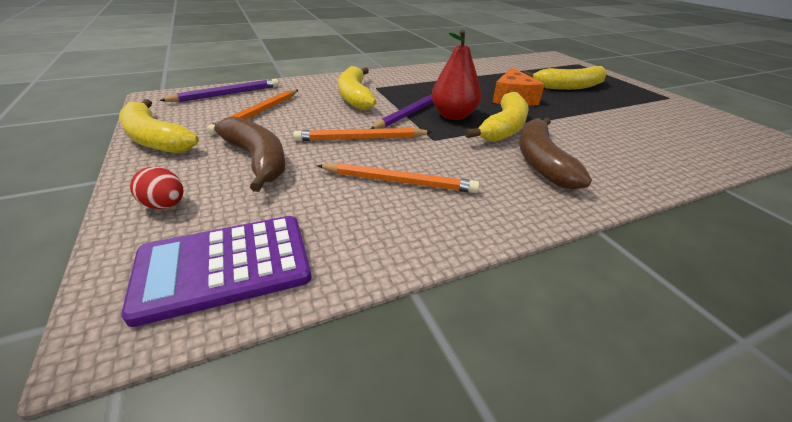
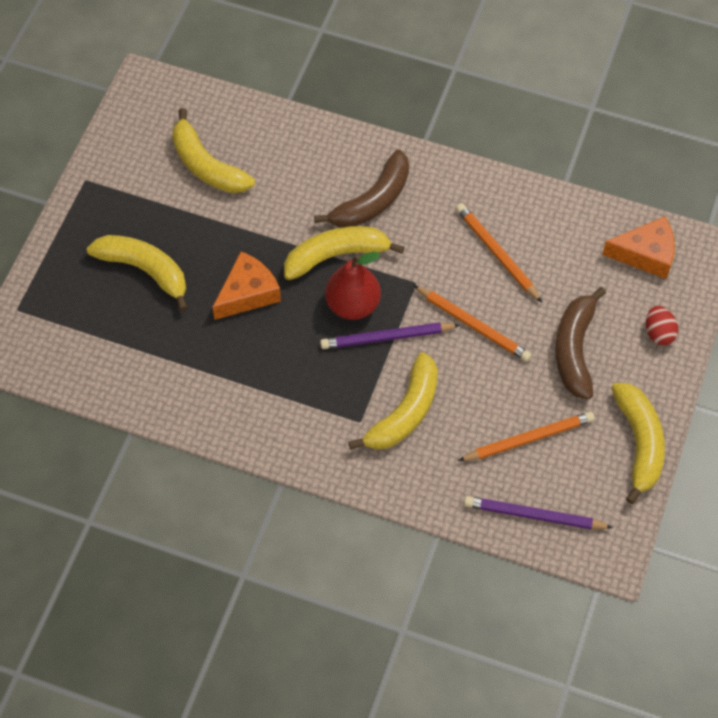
camera: 135 degrees left, 25 degrees up
(224, 267) = (645, 254): purple calculator -> orange cheese
(653, 127) = (206, 165): none -> yellow banana

